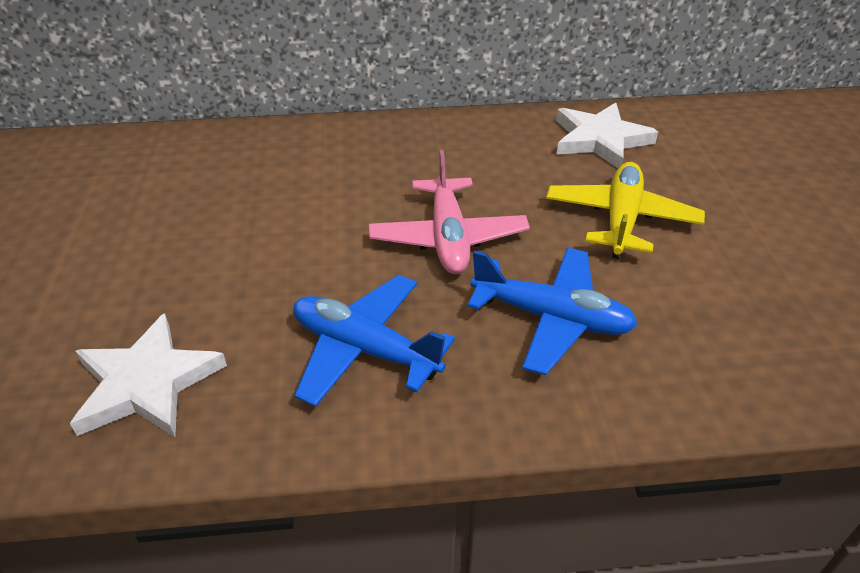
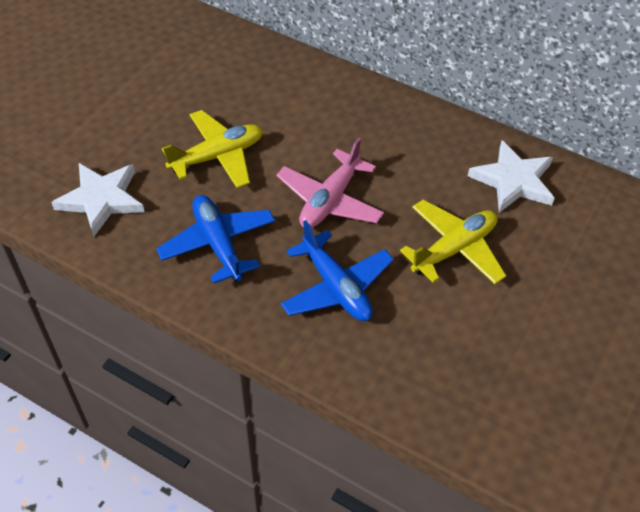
camera: 35 degrees right, 10 degrees up
(269, 257) = (217, 156): none -> yellow plane

